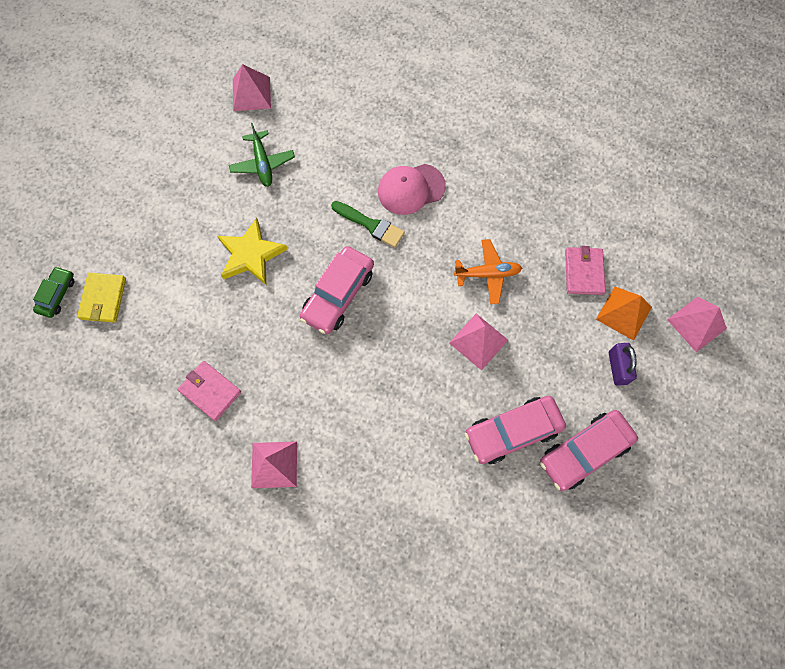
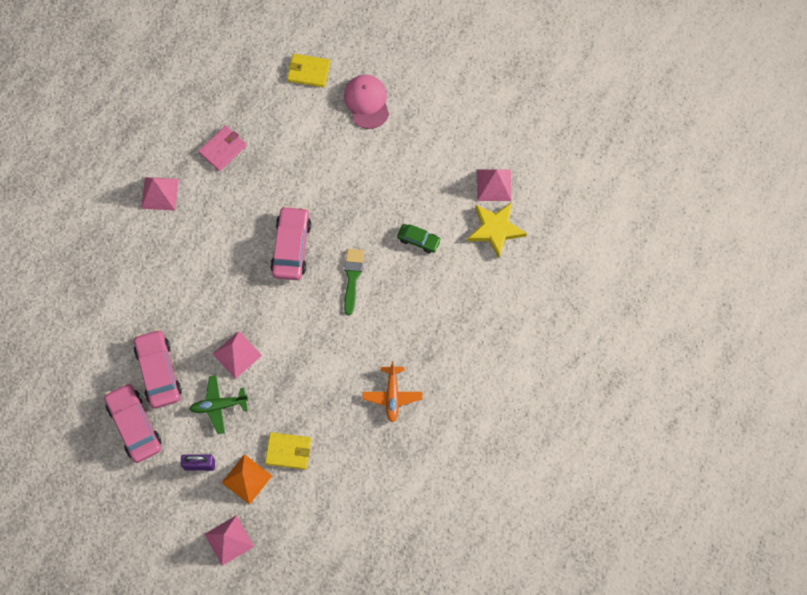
camera: 95 degrees right, 0 degrees up
(57, 295) = (316, 39): green car -> green car (418, 240)
(251, 255) = (334, 181): yellow star -> yellow star (495, 229)
(262, 163) = (421, 192): green plane -> green plane (219, 405)
(338, 294) = (291, 247): pink car -> pink car turned 60 degrees clockwise
(371, 225) = (352, 277): green brush -> green brush turned 150 degrees clockwise
(411, 189) = (384, 314): pink cap -> pink cap (367, 102)
(487, 274) = (296, 369): orange plane -> orange plane (392, 395)
(583, 272) = (288, 451): pink wallet -> yellow wallet

